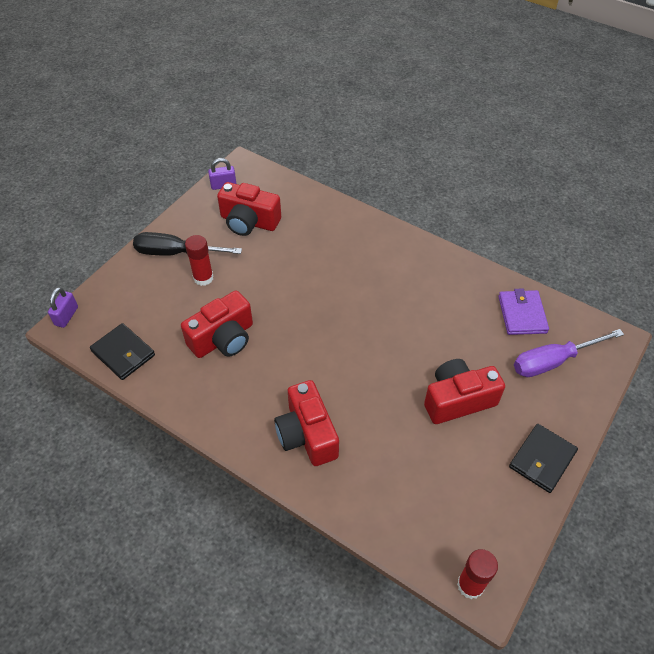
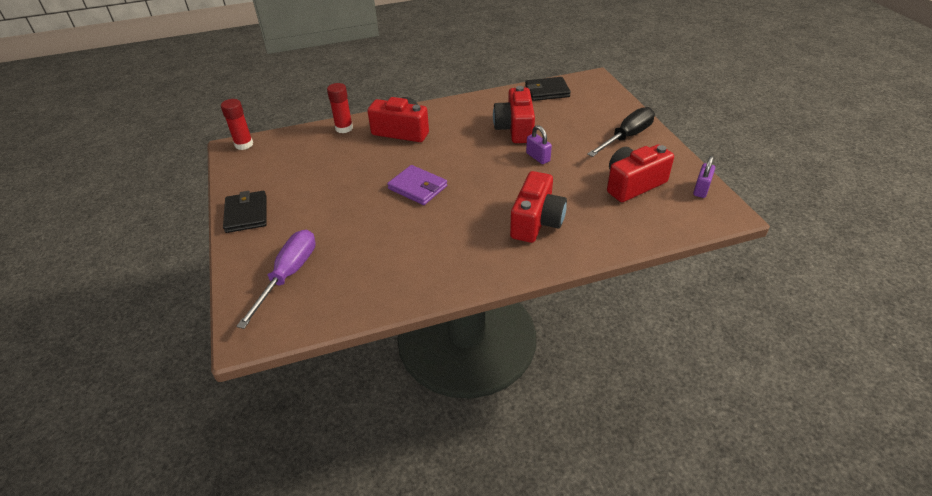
camera: 130 degrees right, 10 degrees down
(66, 316) = (603, 81): purple padlock -> purple padlock (538, 157)
(203, 278) = (585, 140): red glue stick -> red glue stick (344, 128)
(458, 400) = (335, 203): red camera -> red camera (536, 221)
(522, 314) = (348, 289): purple wallet -> purple wallet (417, 187)

